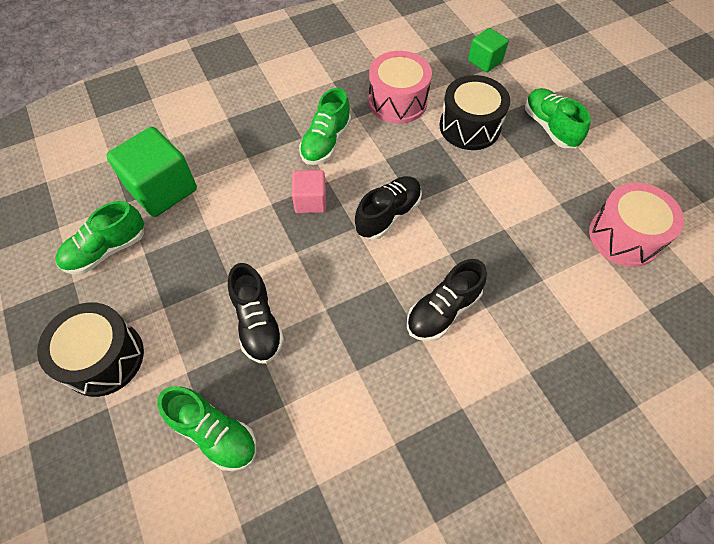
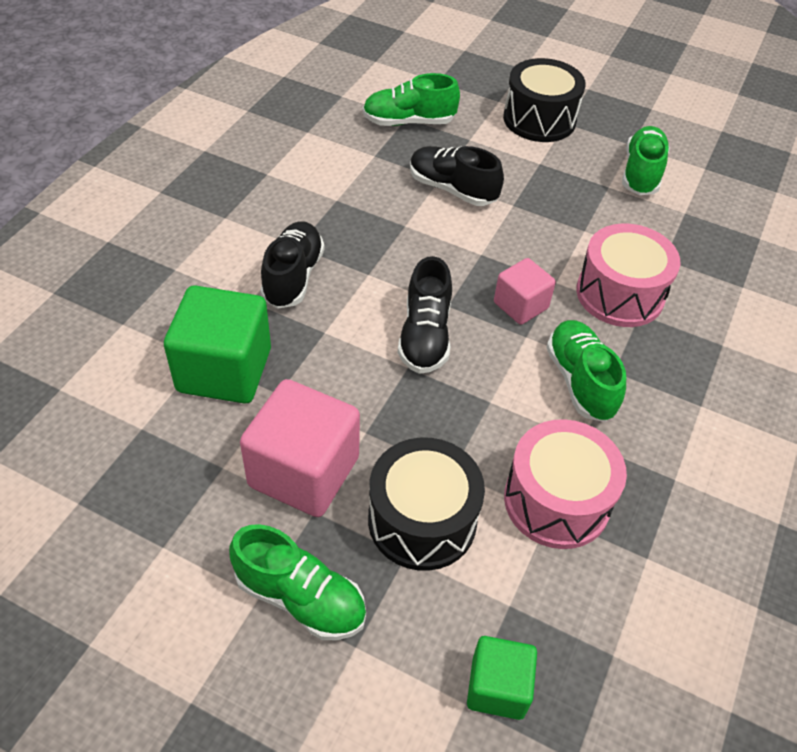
camera: 140 degrees right, 10 degrees down
(162, 189) = (672, 239): green cube -> green cube (224, 370)
(515, 178) = (304, 472): none -> pink cube
(624, 236) = (115, 466): pink drum -> pink drum (620, 294)

